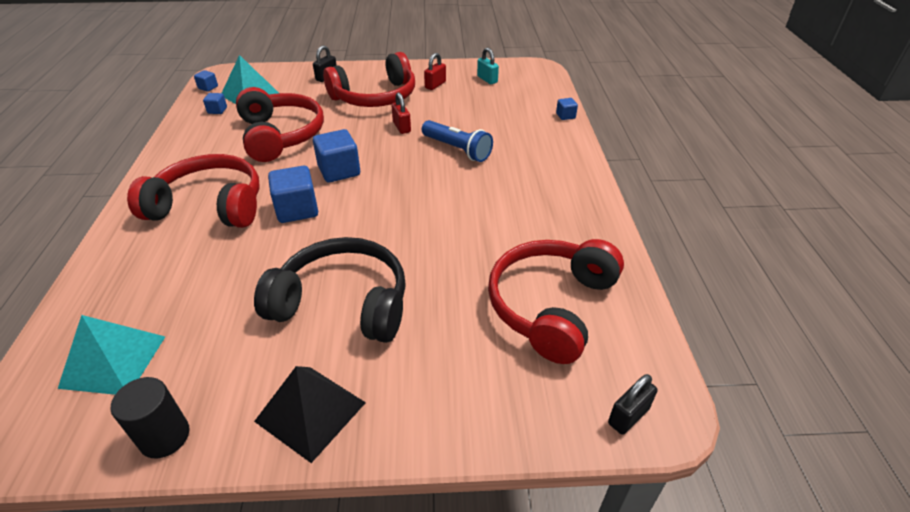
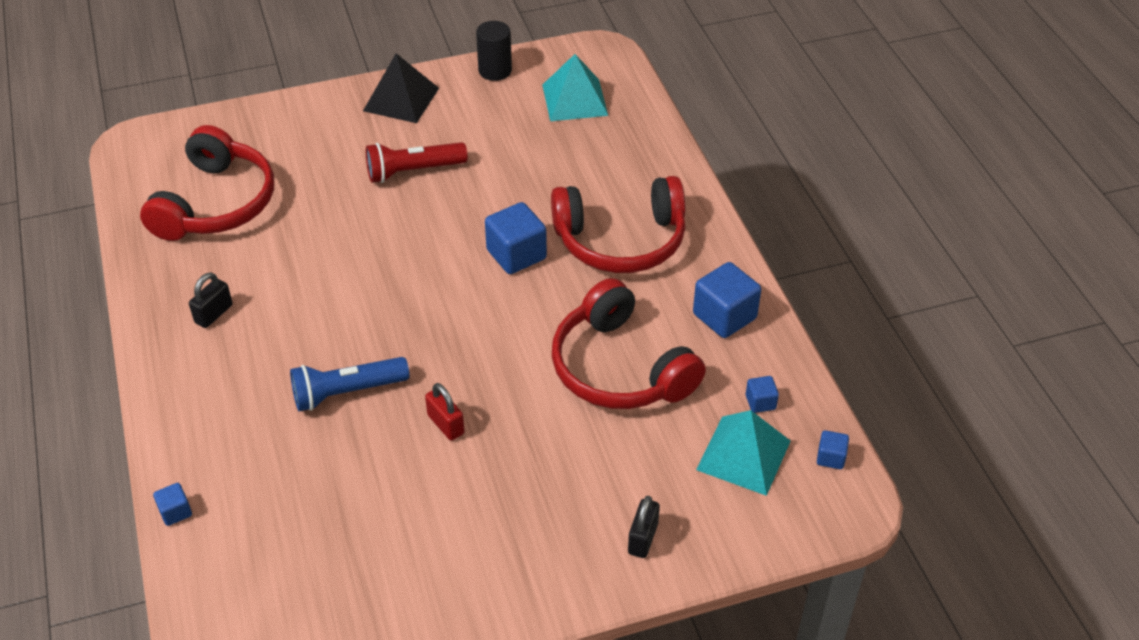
camera: 165 degrees right, 5 degrees up
(339, 171) = (498, 320): blue cube -> blue cube (724, 316)
(343, 303) = (413, 171): black headphones -> red flashlight
(375, 97) = (521, 495): red headphones -> none
(435, 85) = (424, 558): red padlock -> none
(457, 149) = (347, 392): blue flashlight -> blue flashlight turned 45 degrees counterclockwise
(487, 79) = (326, 602): turquoise padlock -> none
(628, 416) = (160, 137): black padlock -> black padlock (214, 314)

